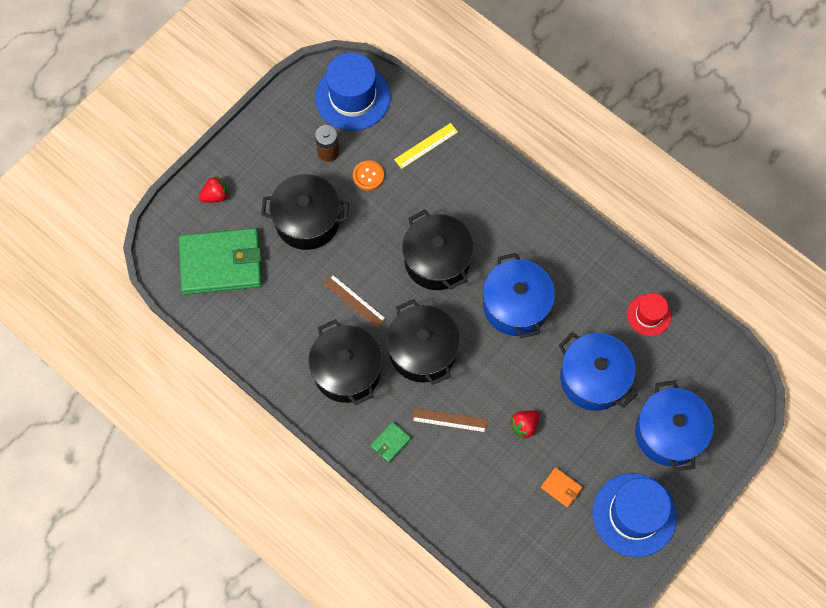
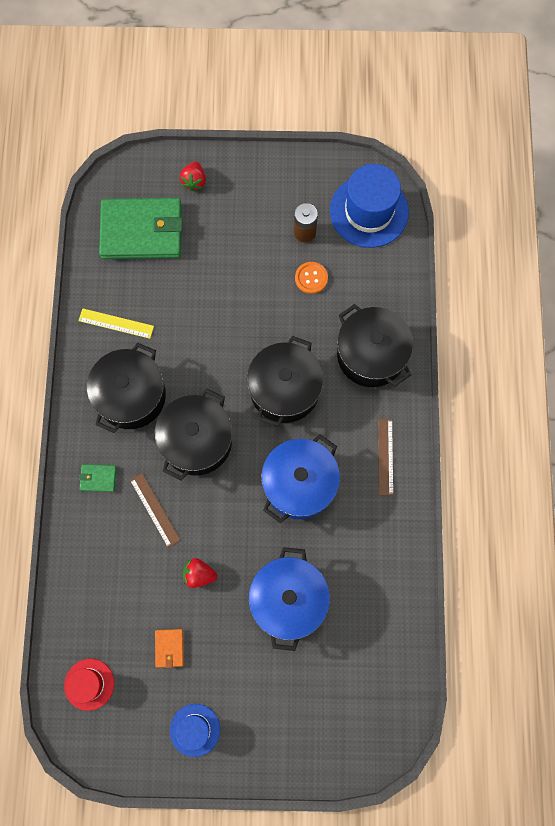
camera: 50 degrees right, 5 degrees up
(215, 196) = (194, 181): red strawberry -> red strawberry turned 75 degrees clockwise
(221, 263) = (142, 231): green wallet -> green wallet turned 45 degrees counterclockwise
(307, 220) = (232, 264): black pot -> black pot (371, 355)
(354, 301) = (195, 354): brown ruler -> brown ruler (385, 456)
(426, 146) = (377, 301): yellow ruler -> yellow ruler (116, 323)
(634, 514) = (195, 730): blue hat -> blue hat, size x0.55
(649, 315) = (385, 602): red hat -> red hat (89, 684)
(669, 433) = (292, 703): blue pot -> none

